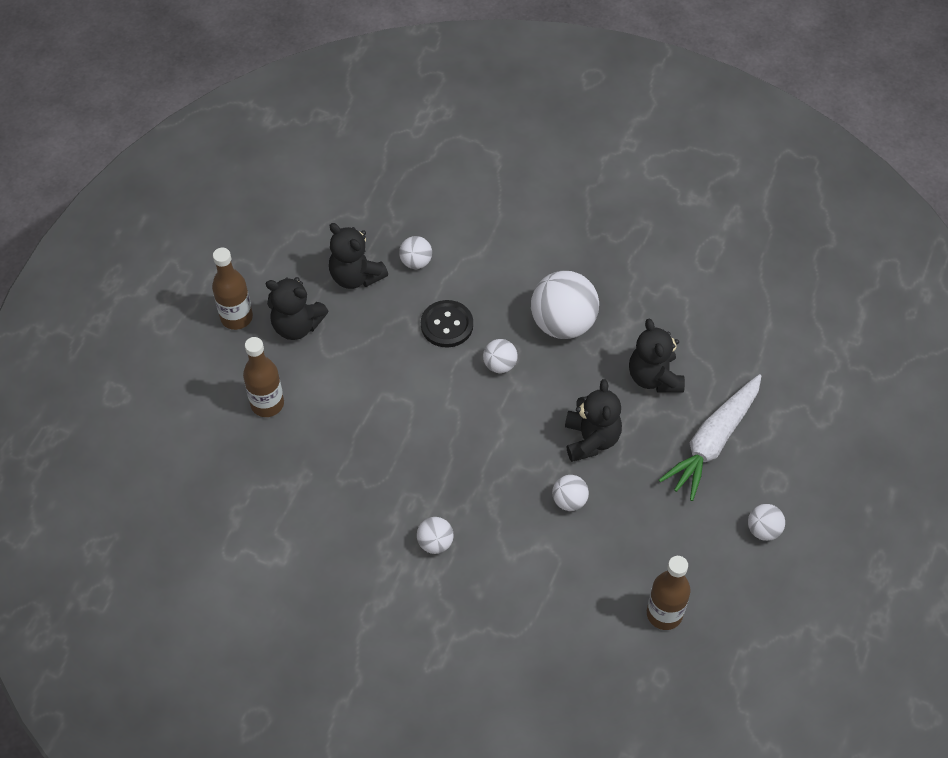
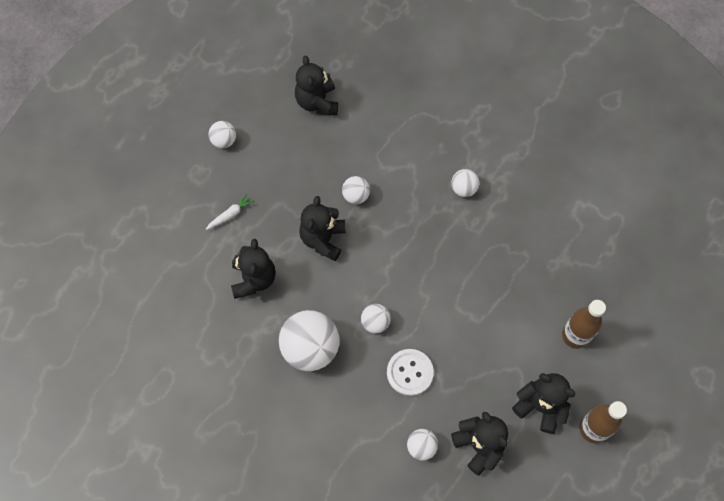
camera: 165 degrees left, 10 degrees up
(447, 325) = (410, 372): black button -> white button
(664, 614) = (317, 102): brown bottle -> black teddy bear
(713, 441) = (230, 214): white carrot -> white carrot, size x0.43

